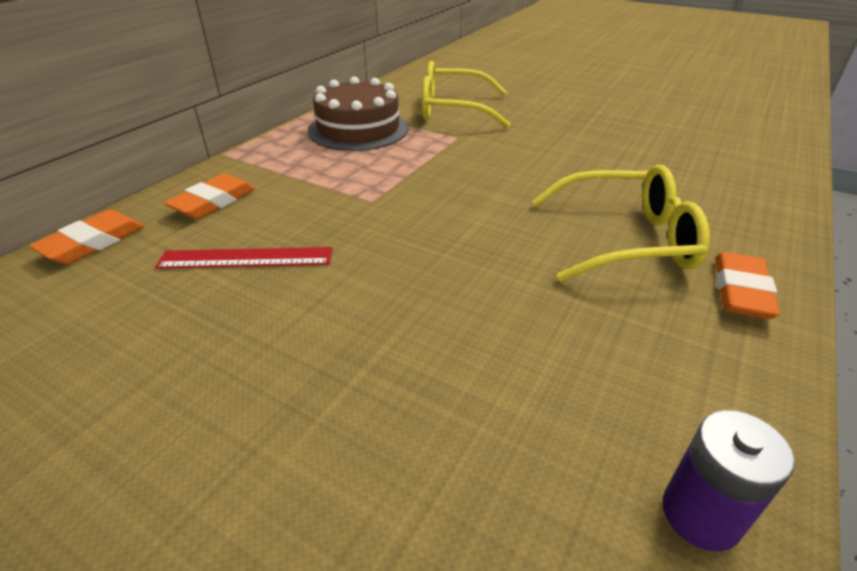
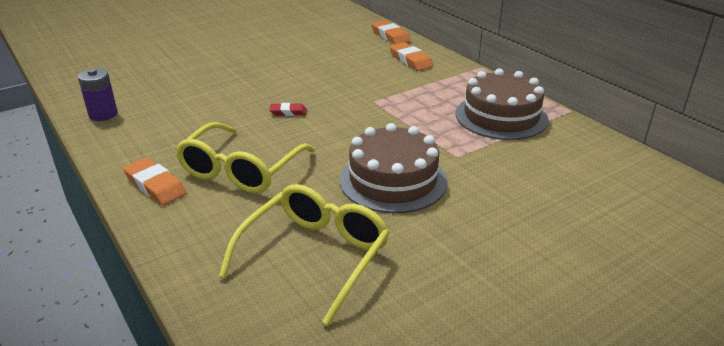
camera: 115 degrees right, 5 degrees down
(246, 258) = (343, 63): red ruler -> none
(453, 109) = (531, 173): yellow glasses -> yellow glasses (315, 256)
(458, 255) = (288, 112): none -> red eraser
(531, 155) = (393, 180): none -> brown cake

